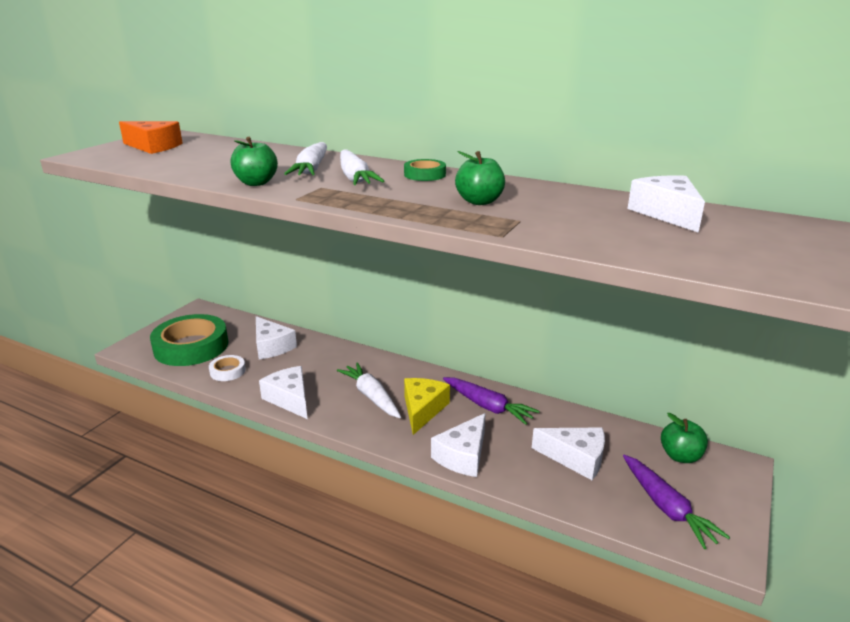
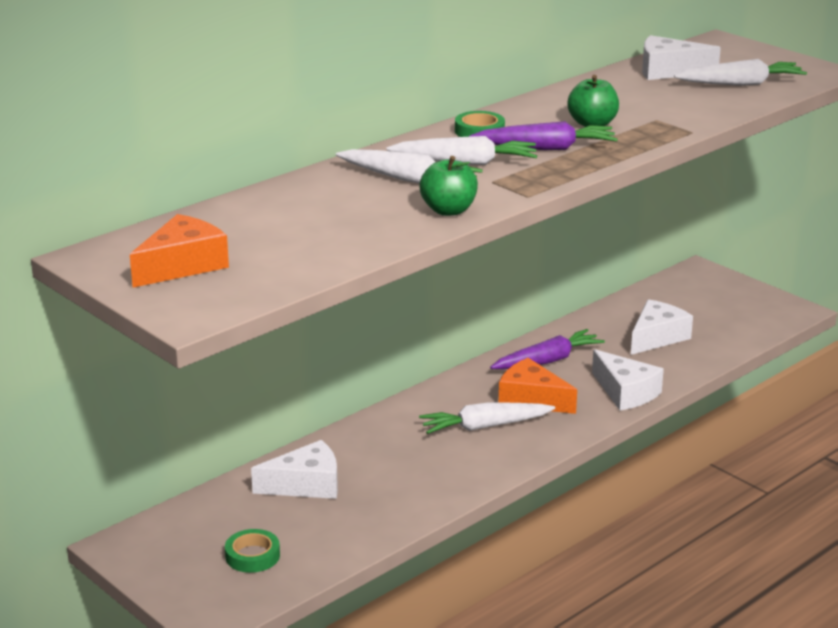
camera: 70 degrees left, 0 degrees up
(191, 346) = (252, 556): green tape -> green tape, size x0.45
(227, 371) = (353, 526): white tape -> none
(289, 399) = (456, 483): white cheese -> none
(422, 409) = (531, 399): yellow cheese -> orange cheese
(666, 507) = (738, 317): purple carrot -> purple carrot (546, 148)
(680, 456) = (676, 290): green apple -> none
(682, 244) = (741, 84): none -> white carrot

